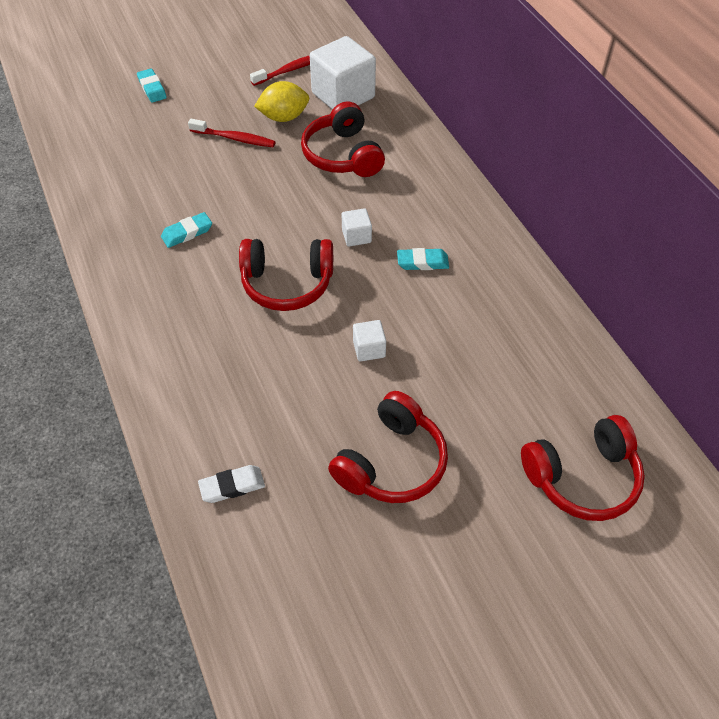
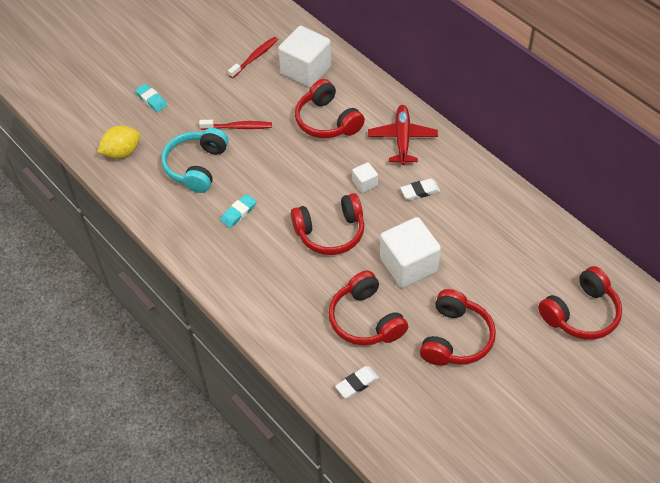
camera: 15 degrees left, 0 degrees up
(165, 170) = (196, 166): none -> turquoise headphones
(282, 404) = (365, 319): none -> red headphones
(284, 117) = (268, 100): yellow lemon -> yellow lemon (122, 152)
(369, 349) = (408, 265): white cube -> white cube, size x2.16
(422, 262) = (420, 191): turquoise eraser -> white eraser
(426, 196) = (402, 139): none -> red plane

